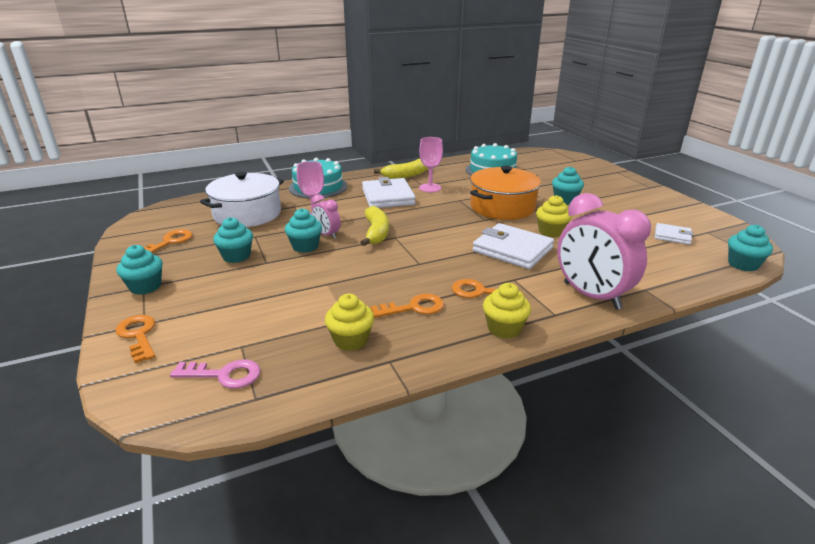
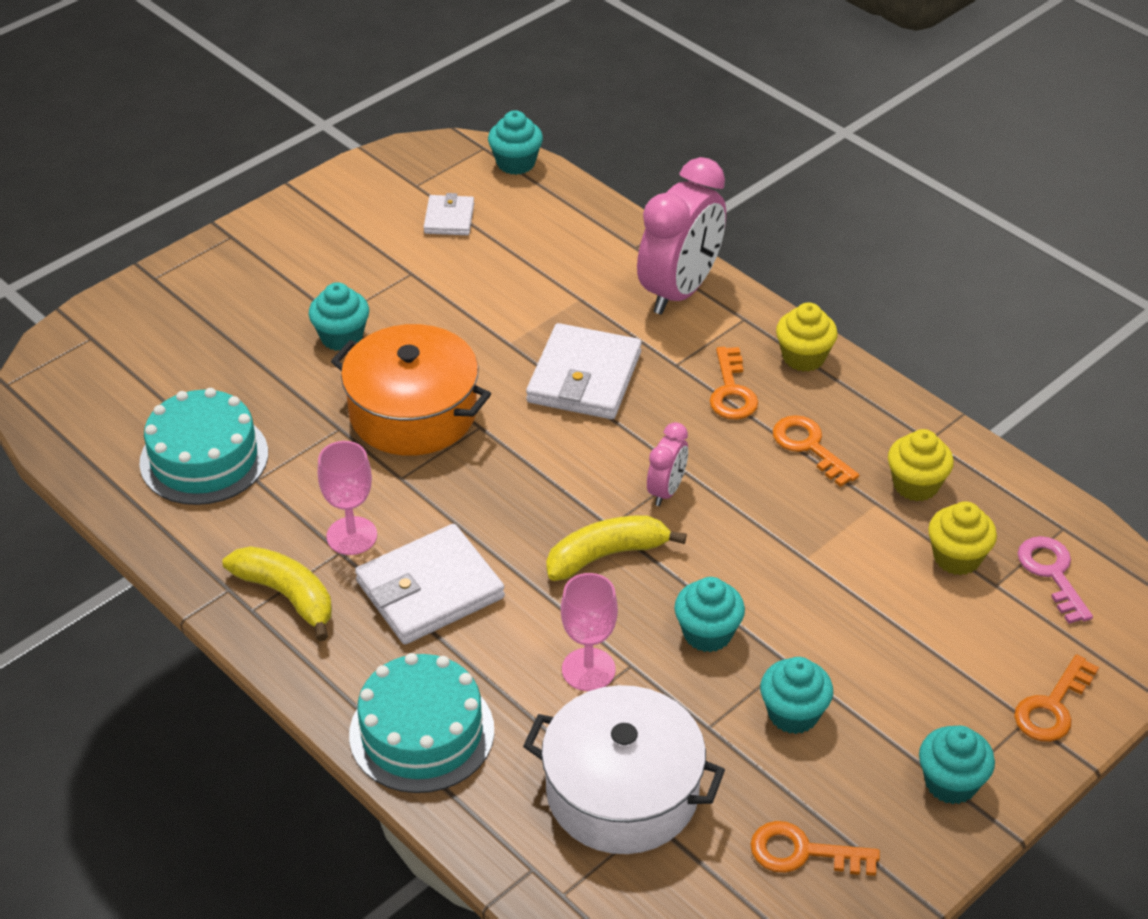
camera: 110 degrees left, 15 degrees up
(327, 235) = (648, 621): pink clock -> pink clock (666, 490)
(551, 232) = (495, 342): yellow cupcake -> yellow cupcake (957, 558)

